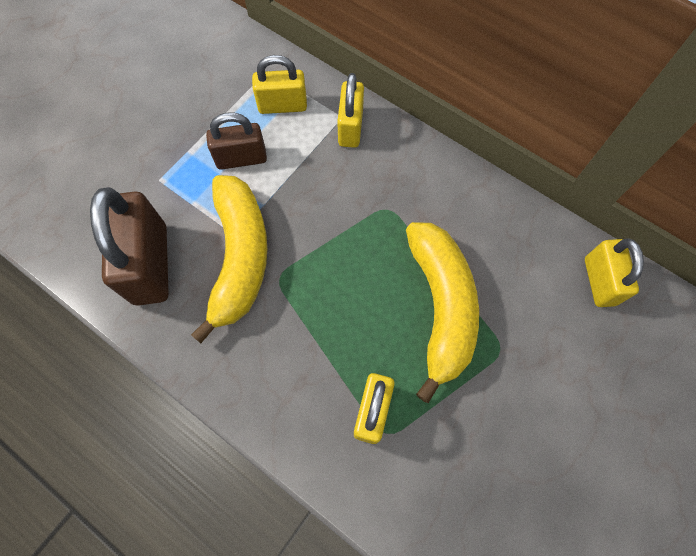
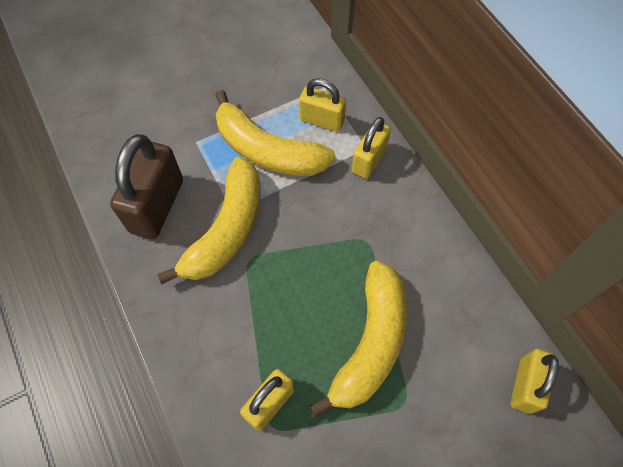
camera: 25 degrees right, 5 degrees down
(241, 158) = (267, 150): brown padlock -> yellow banana

